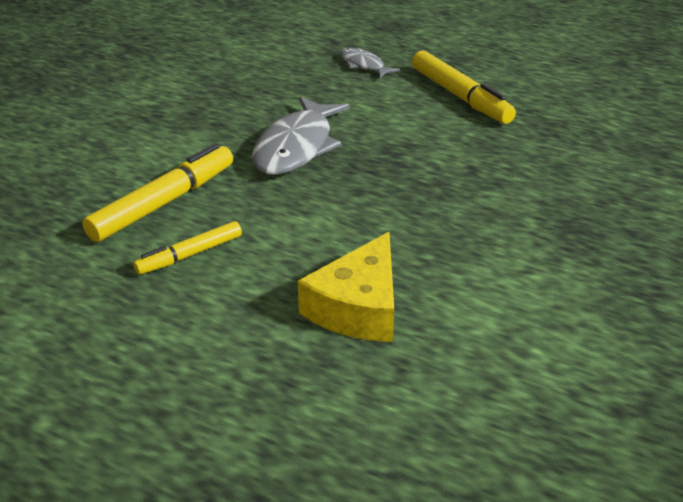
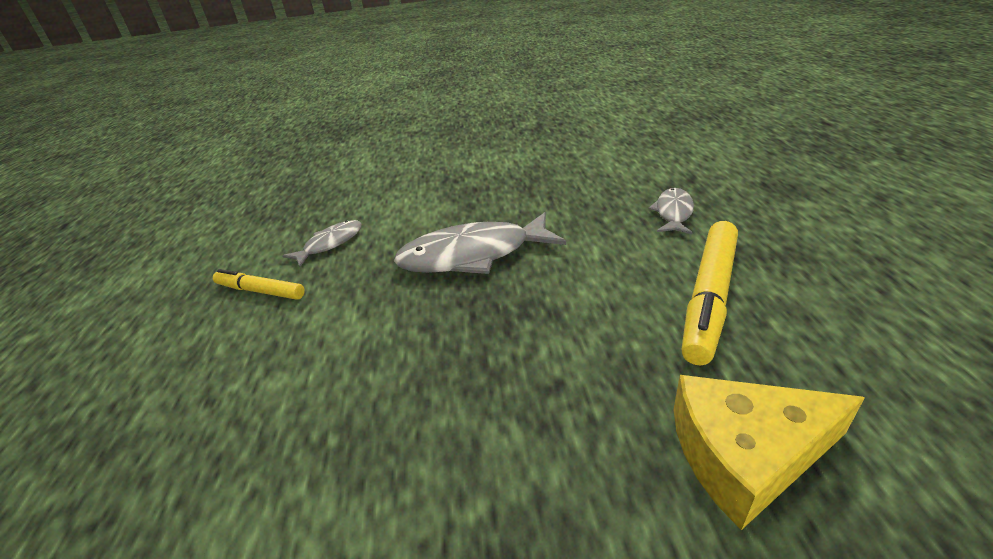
camera: 60 degrees right, 0 degrees up
(164, 203) = (330, 244): yellow marker -> grey fish
(358, 307) = (207, 431): yellow cheese -> yellow cheese (746, 454)

